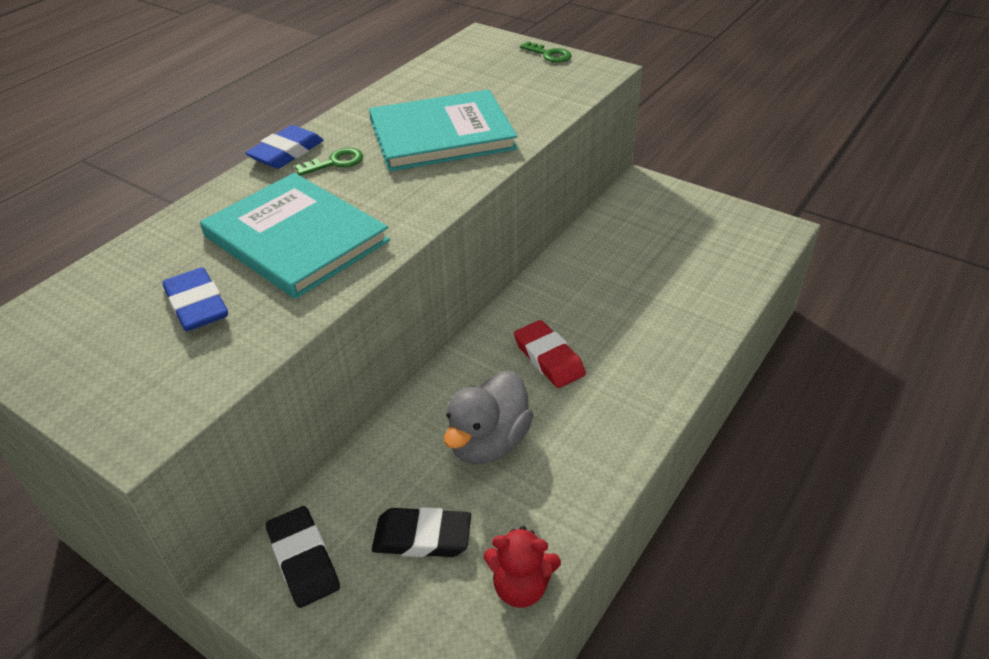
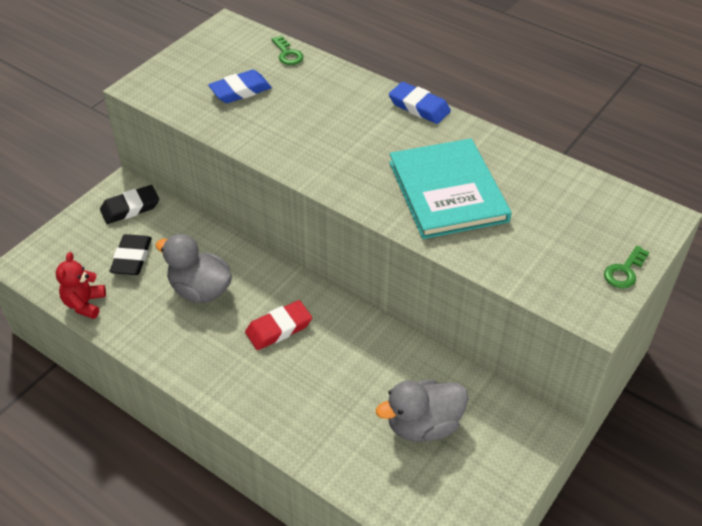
camera: 90 degrees right, 5 degrees up
(296, 238) = (304, 123): turquoise book -> none
(335, 162) = (404, 133): green key -> green key (287, 54)
(659, 249) = (423, 425): none -> grey duck

